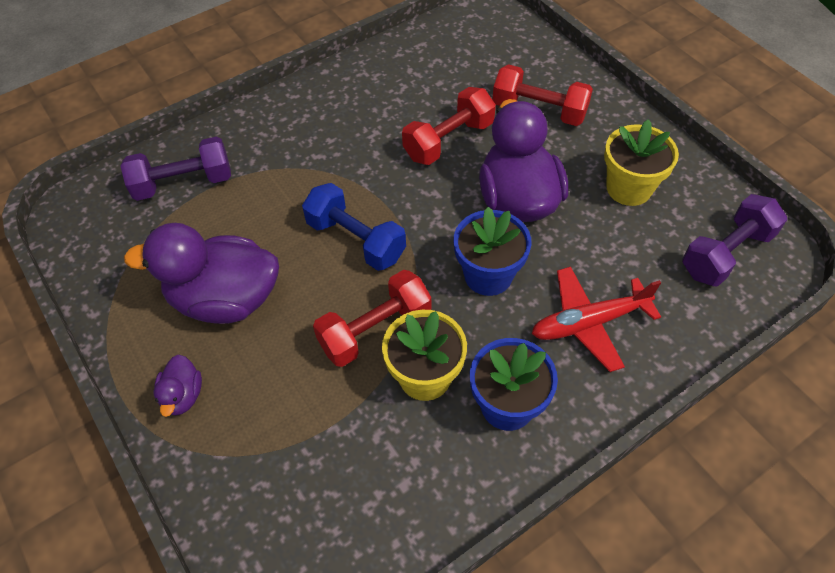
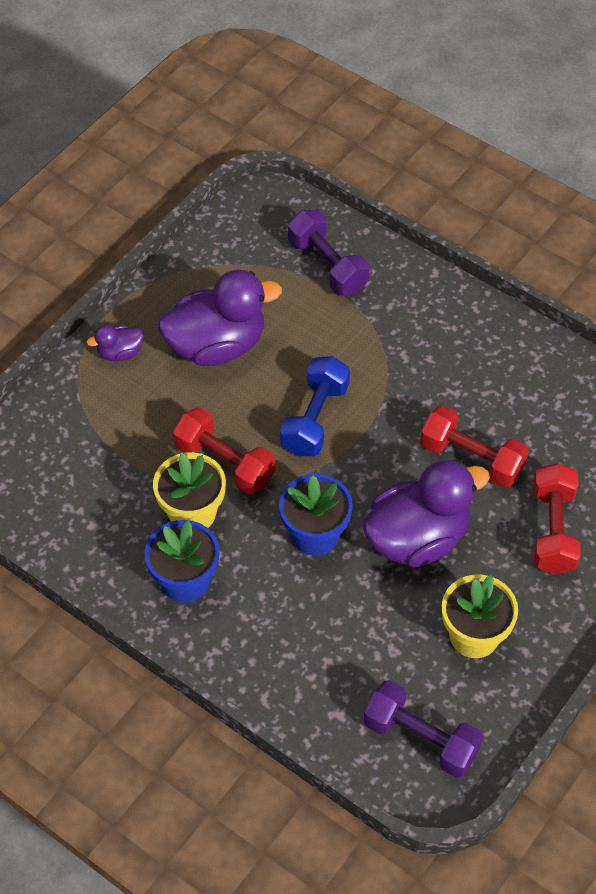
camera: 70 degrees right, 0 degrees up
(225, 299) = (217, 345): purple duck -> purple duck turned 90 degrees clockwise
(589, 323) = (291, 628): red plane -> none

